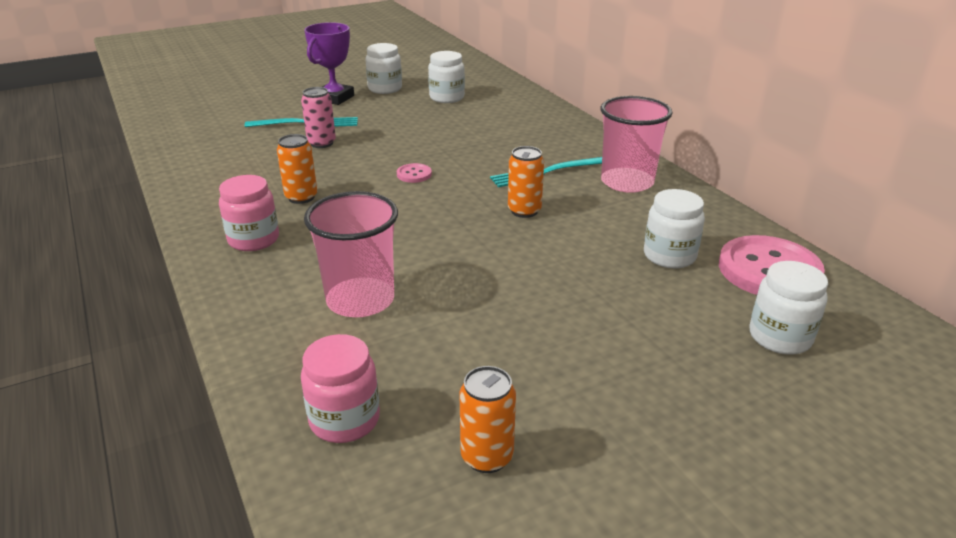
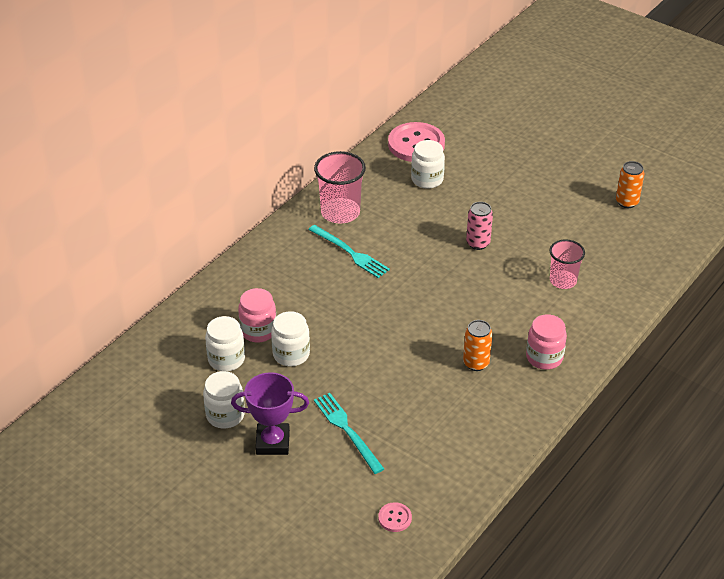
camera: 115 degrees left, 10 degrees up
(321, 143) = (381, 398): pink can -> pink can (478, 243)
(344, 420) = (645, 249): pink jar -> pink jar (258, 331)
(360, 300) = (563, 281): pink cup -> pink cup, size x0.66
(414, 174) = (399, 319): pink button -> pink button (395, 518)
(524, 211) = (415, 248): orange can -> none
(780, 337) = (477, 136): white jar -> white jar (291, 354)

